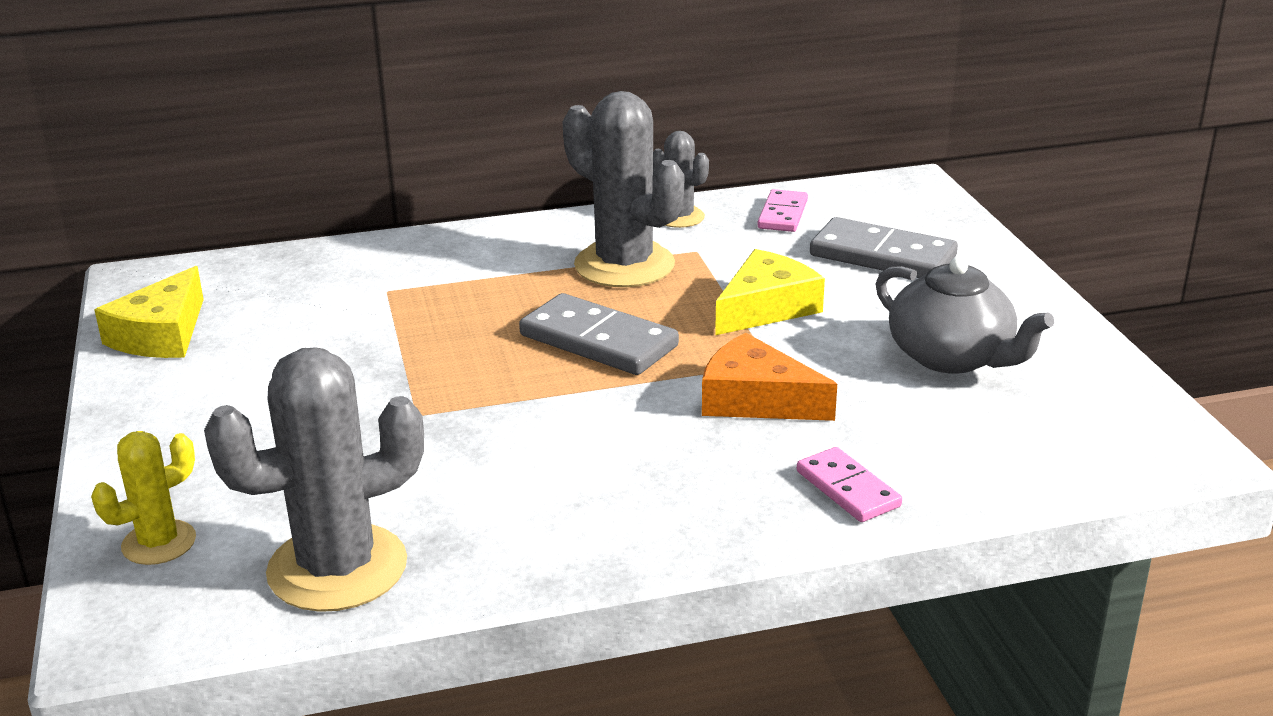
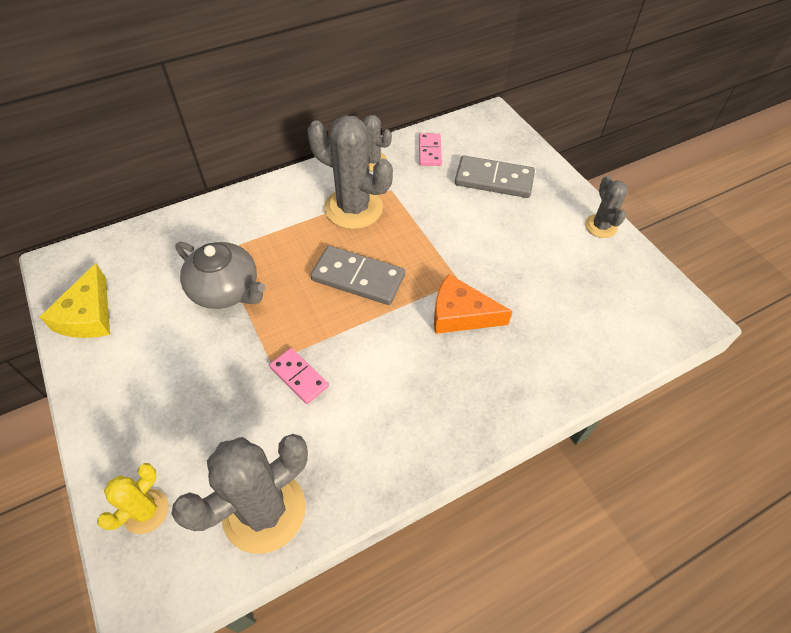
camera: 15 degrees left, 25 degrees up
(766, 308) = (444, 234): yellow cheese -> none
(848, 489) = (531, 381): pink domino -> pink domino (299, 377)
(952, 357) = (554, 260): grey teapot -> grey teapot (226, 290)
(1056, 327) = (600, 226): none -> grey cactus

